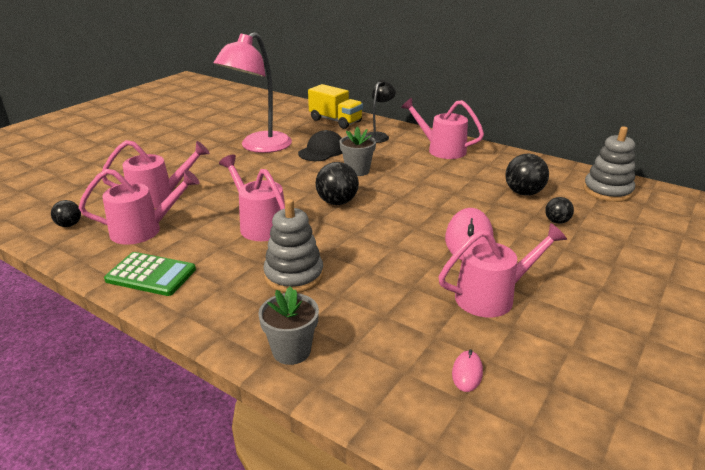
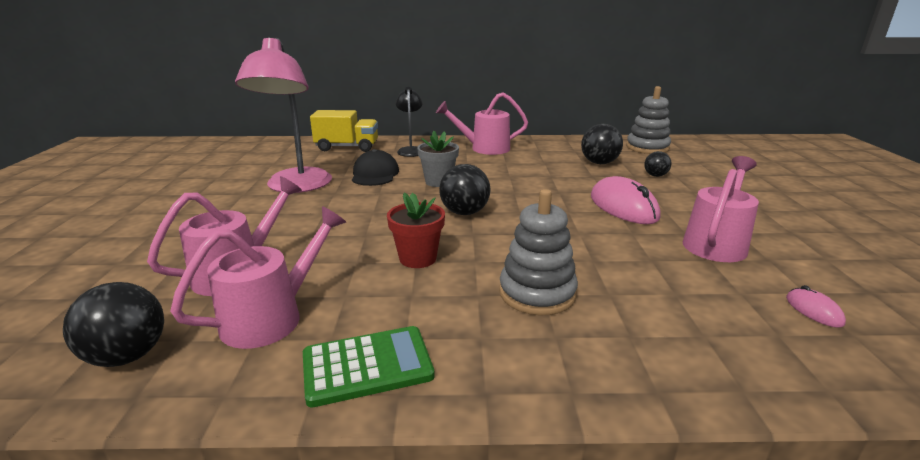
camera: 35 degrees left, 5 degrees down
(69, 225) = (128, 356): black ball -> black ball, size x1.69
(259, 225) = (418, 258): pink watering can -> red flower pot
(291, 351) = (664, 369): grey flower pot -> none

